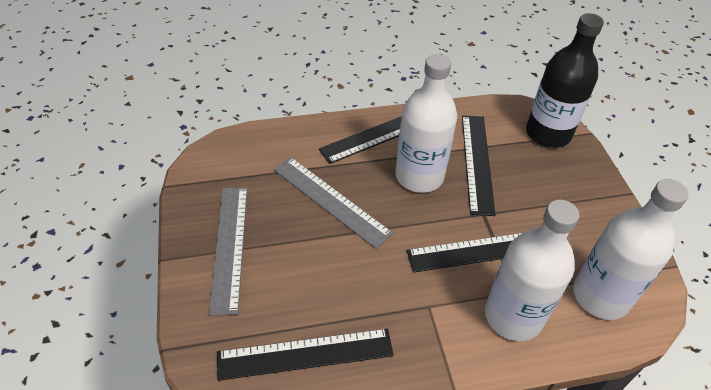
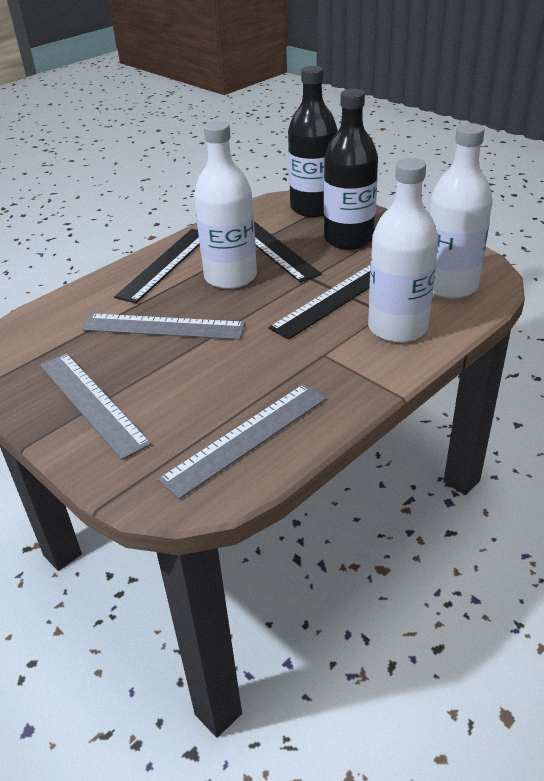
camera: 30 degrees left, 10 degrees down
(305, 353) = (246, 437): black ruler -> grey ruler
(551, 187) = (348, 239): none -> black bottle

